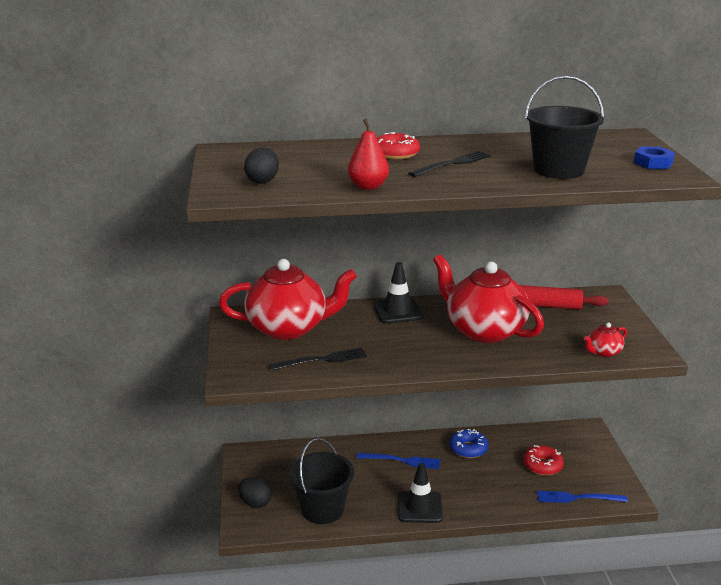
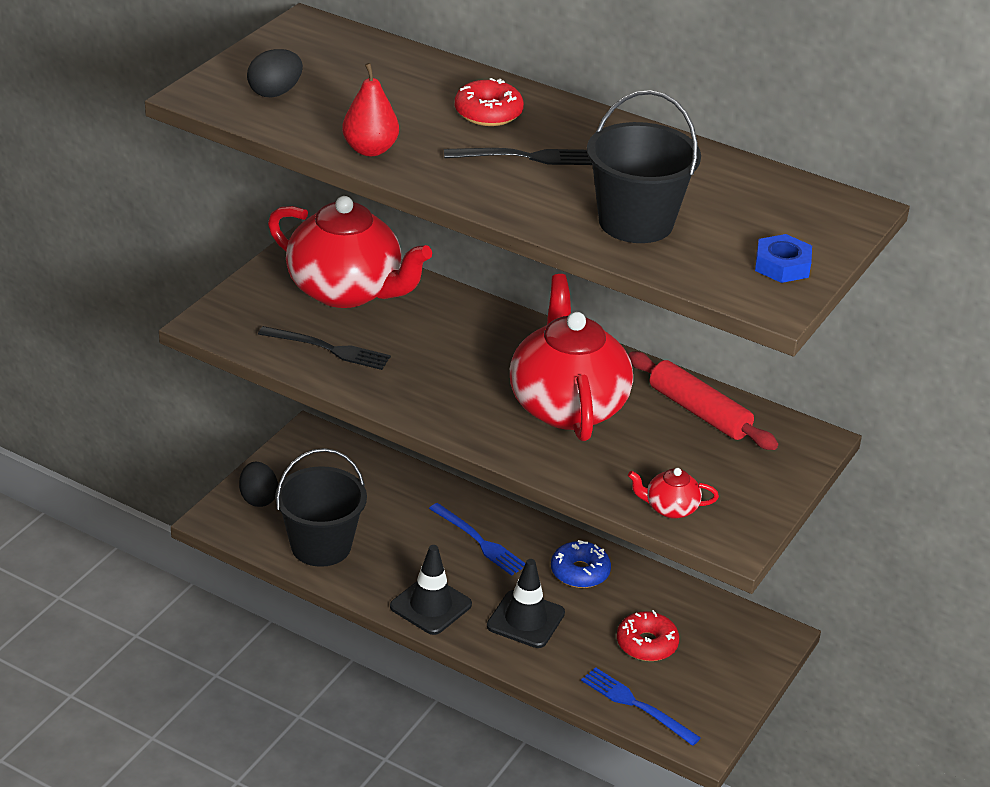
camera: 35 degrees right, 10 degrees up
(397, 311) = (501, 329): black traffic cone -> black traffic cone (525, 619)

